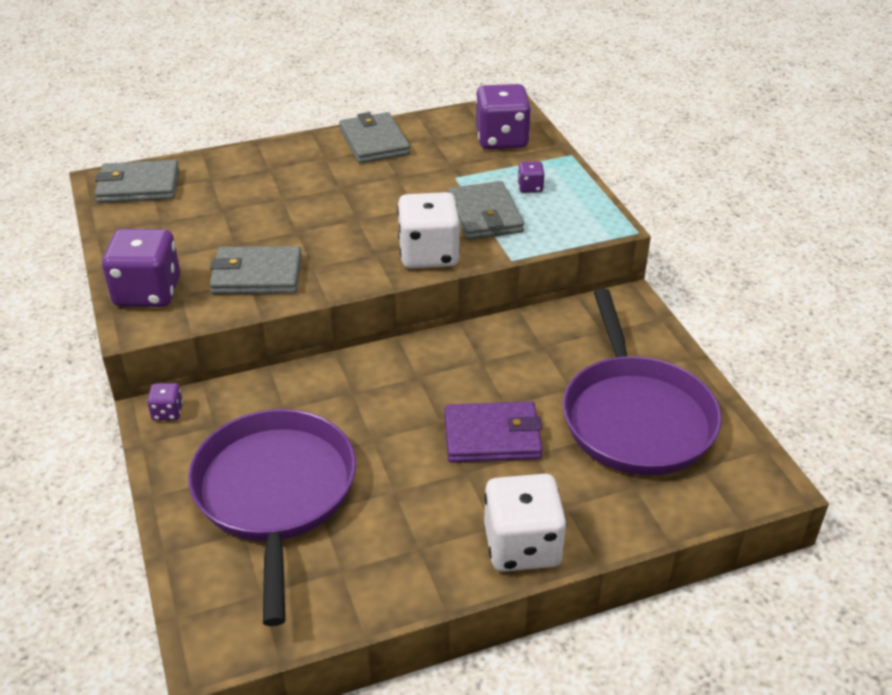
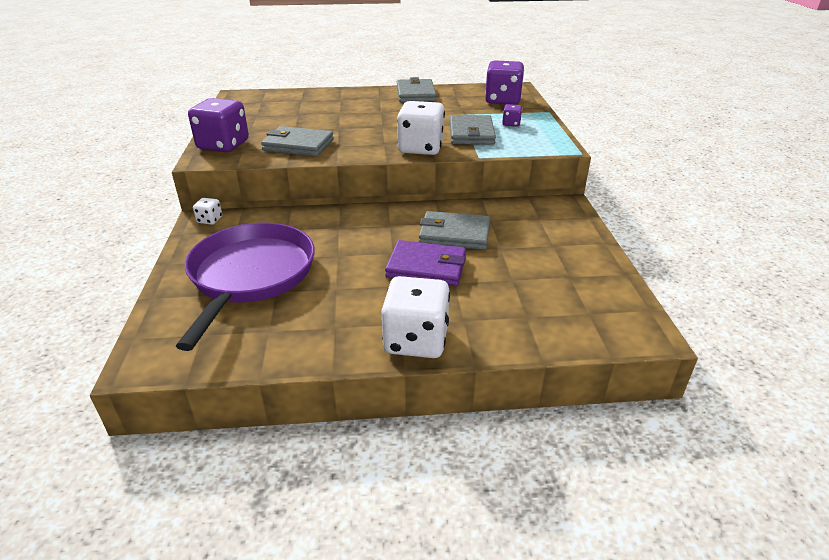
camera: 15 degrees right, 5 degrees down
(138, 186) = (255, 99): grey wallet -> grey wallet (454, 234)
(167, 412) = (210, 220): purple dice -> white dice
(636, 418) = (545, 272): purple pan -> none

